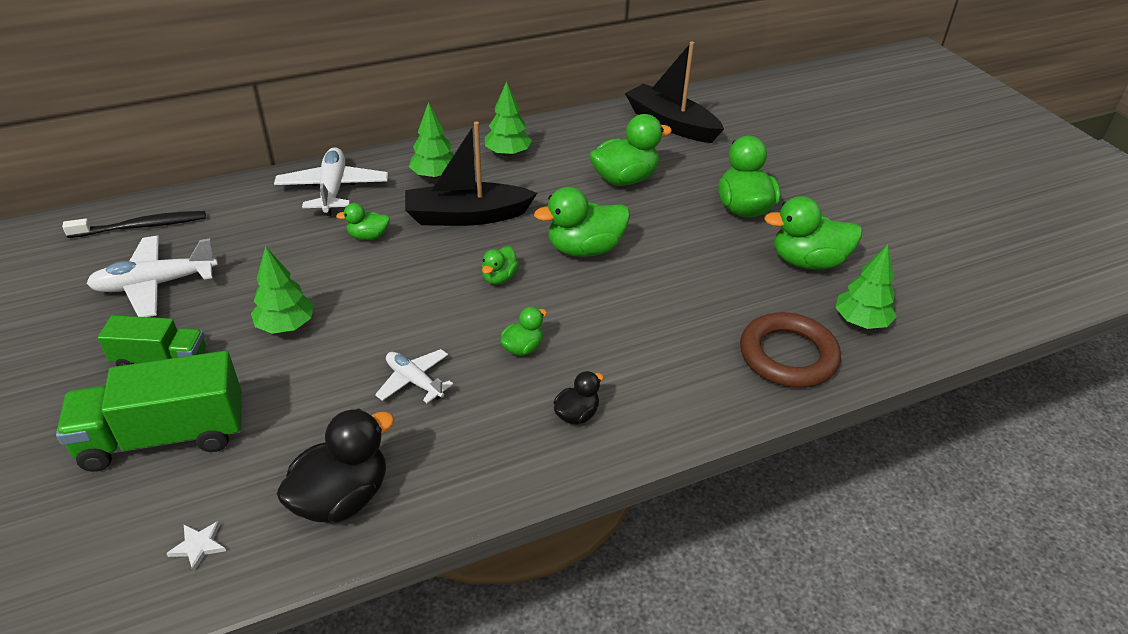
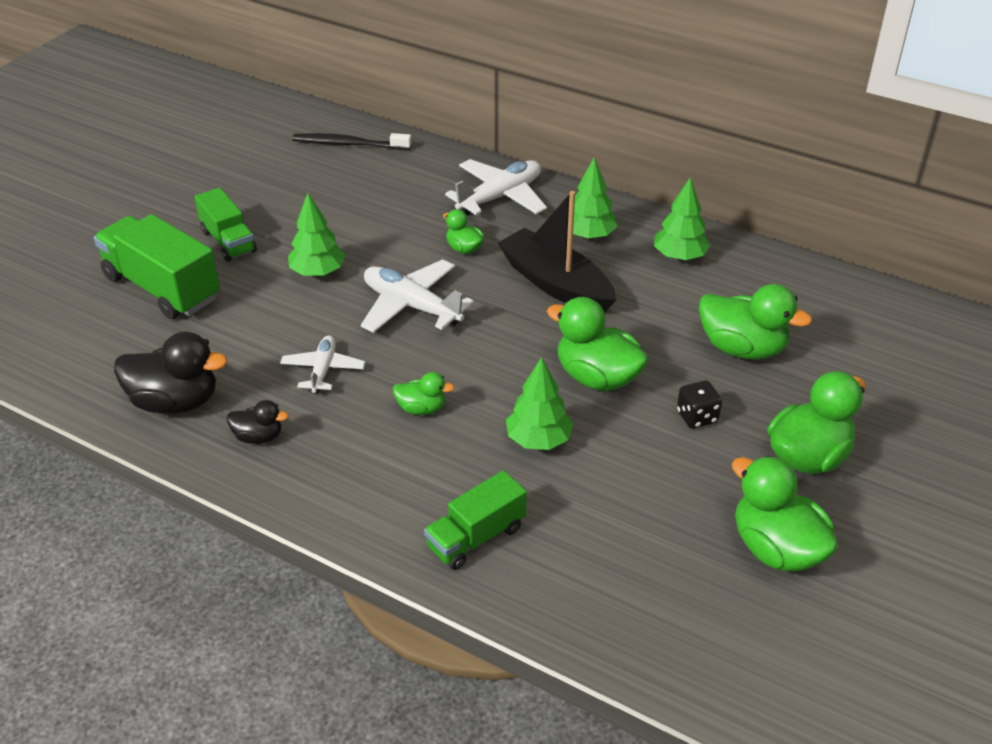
camera: 55 degrees right, 0 degrees up
(141, 226) = (349, 144): black toothbrush -> black toothbrush turned 150 degrees clockwise
(155, 284) = (297, 190): white plane -> white plane (411, 306)
(198, 546) = (84, 362): white star -> none
(499, 278) = (495, 347): green duck -> none
(577, 414) = (373, 483): black duck -> black duck (258, 437)
(667, 229) = (697, 417): none -> black dice
(671, 124) = (889, 332): black boat -> none
(684, 387) = (476, 537): none -> green truck
(788, 356) = (598, 596): brown ring -> none
(861, 321) = (721, 636): green tree -> green tree (538, 440)

